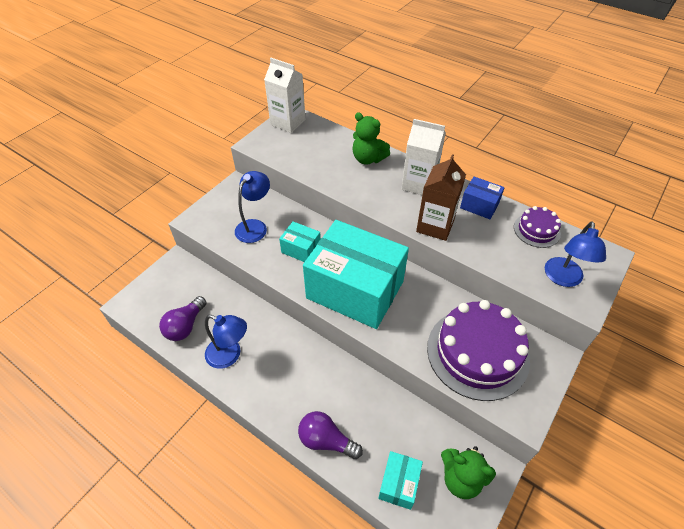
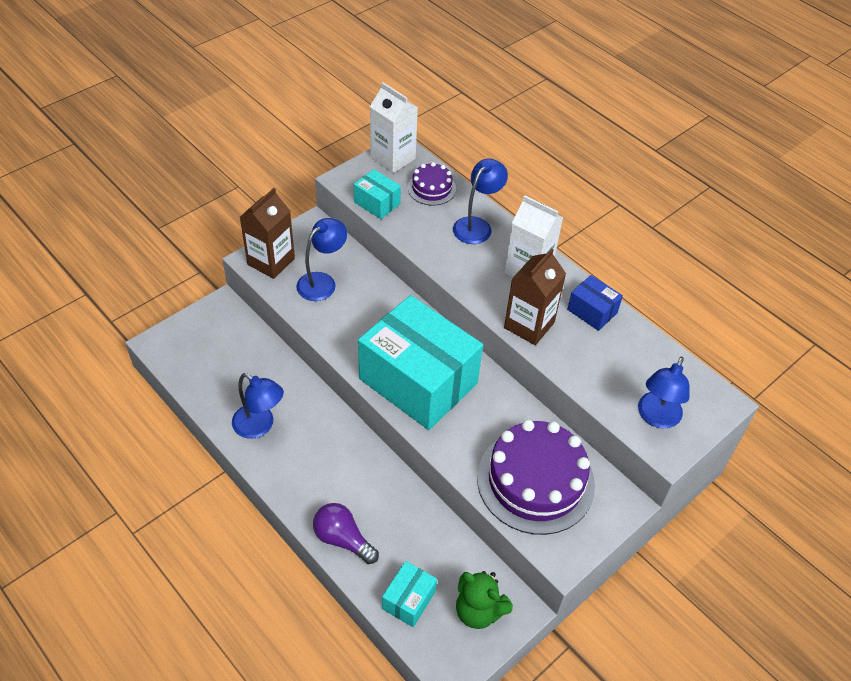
camera: 10 degrees right, 0 degrees up
(185, 326) = (217, 383): purple light bulb -> none
(209, 218) = (271, 261): none -> brown carton
(301, 249) = (369, 320): turquoise box -> turquoise box (377, 203)
(368, 159) = (477, 225): green teddy bear -> blue lamp
(536, 230) = (649, 355): purple cake -> purple cake (431, 188)

